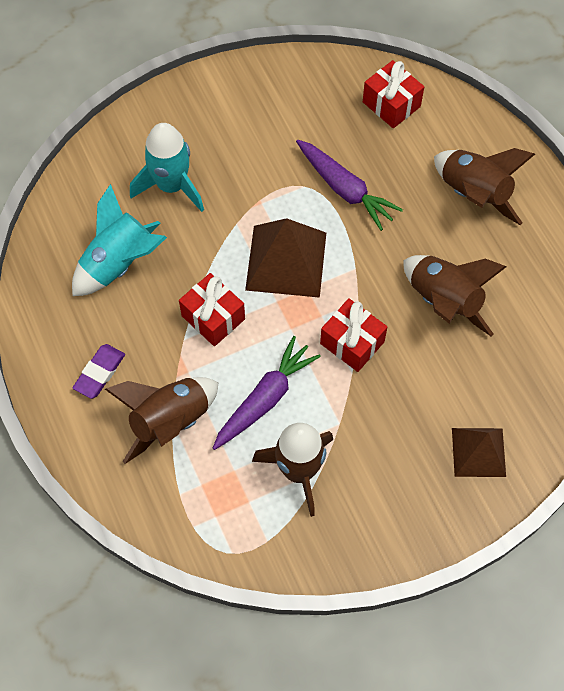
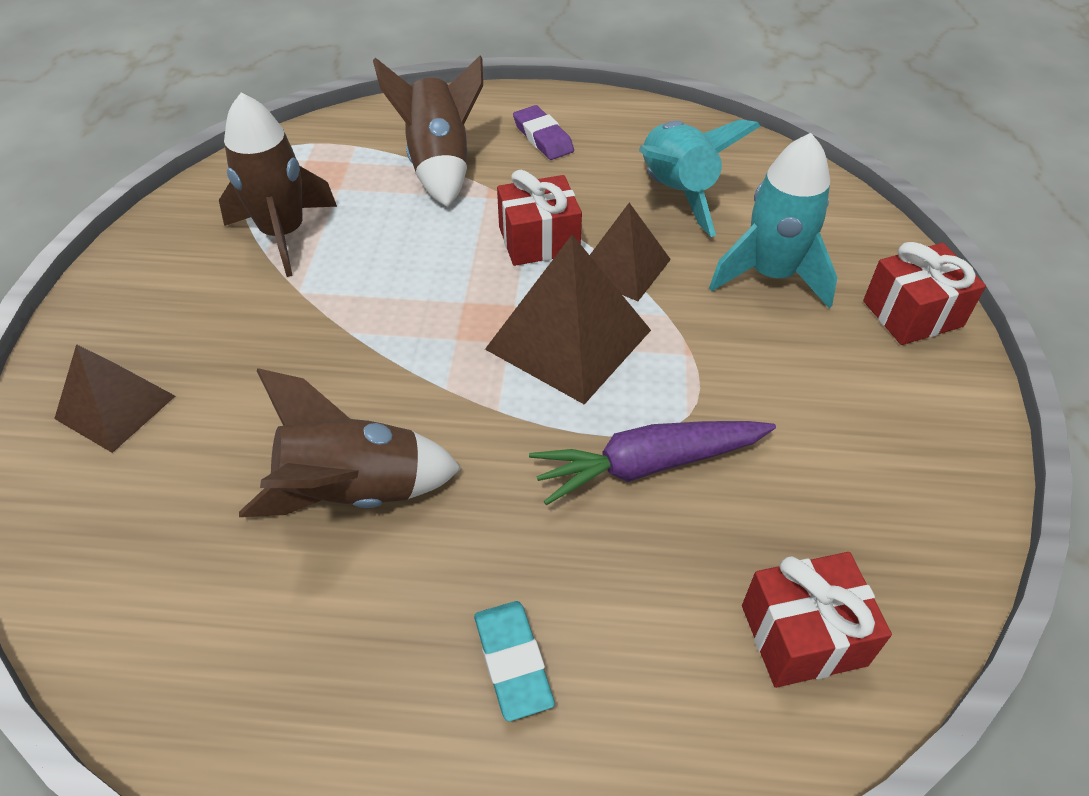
camera: 120 degrees right, 15 degrees down
(210, 261) = (622, 267): none -> brown pyramid
(265, 399) = (394, 242): purple carrot -> none
(352, 342) = (389, 351): red gift -> red gift (912, 314)
(473, 194) = (513, 662): brown rocket -> turquoise eraser

